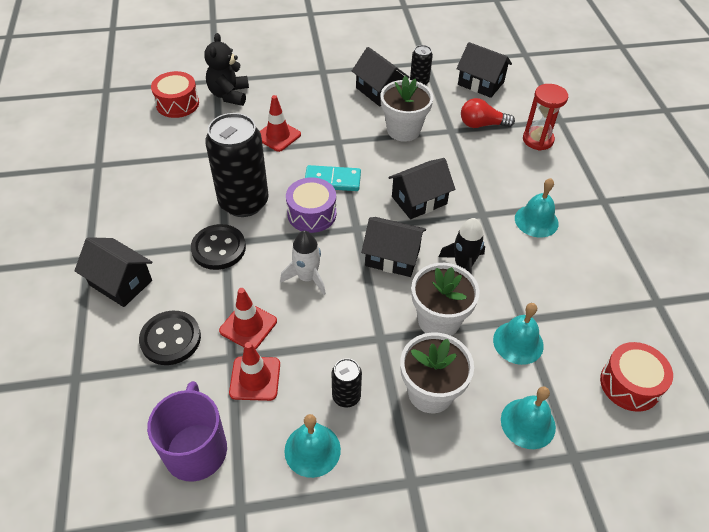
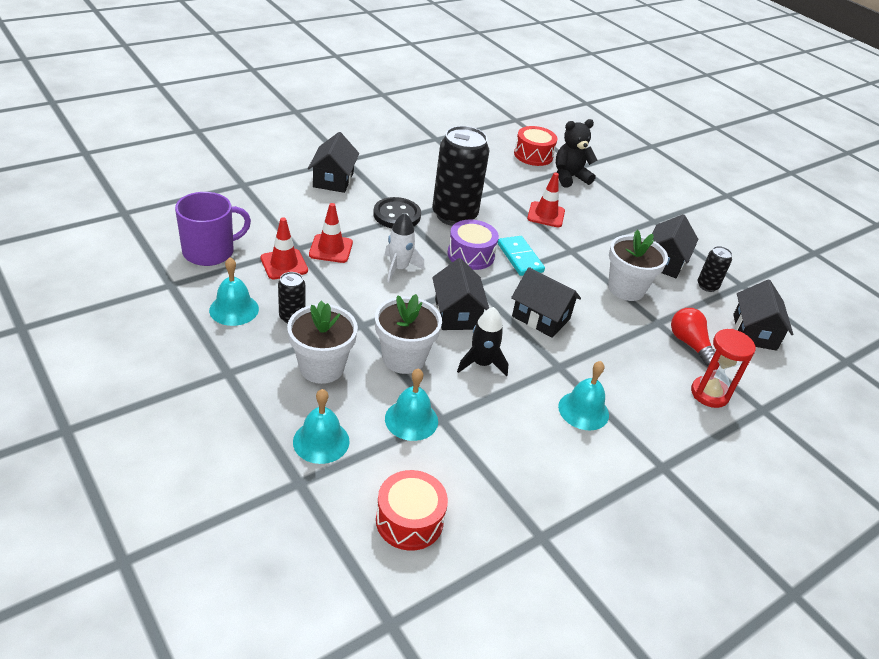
camera: 60 degrees right, 10 degrees down
(170, 339) = (297, 215): black button -> none

